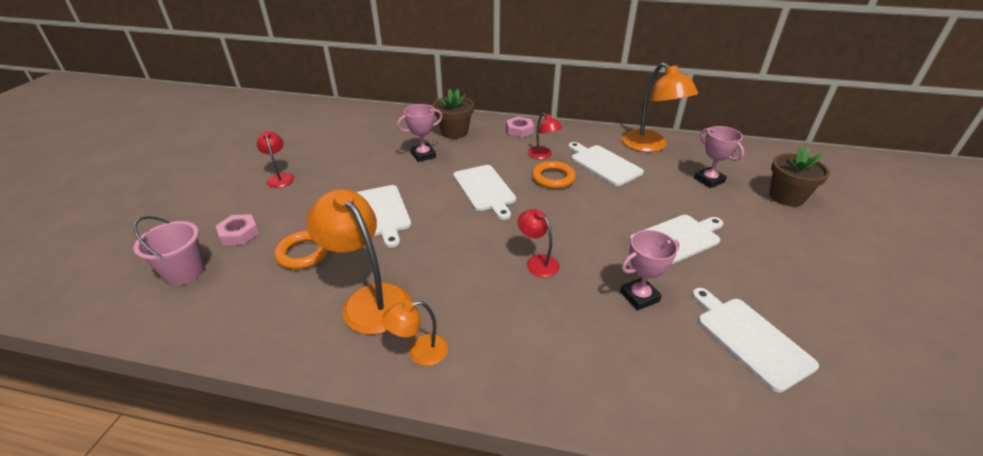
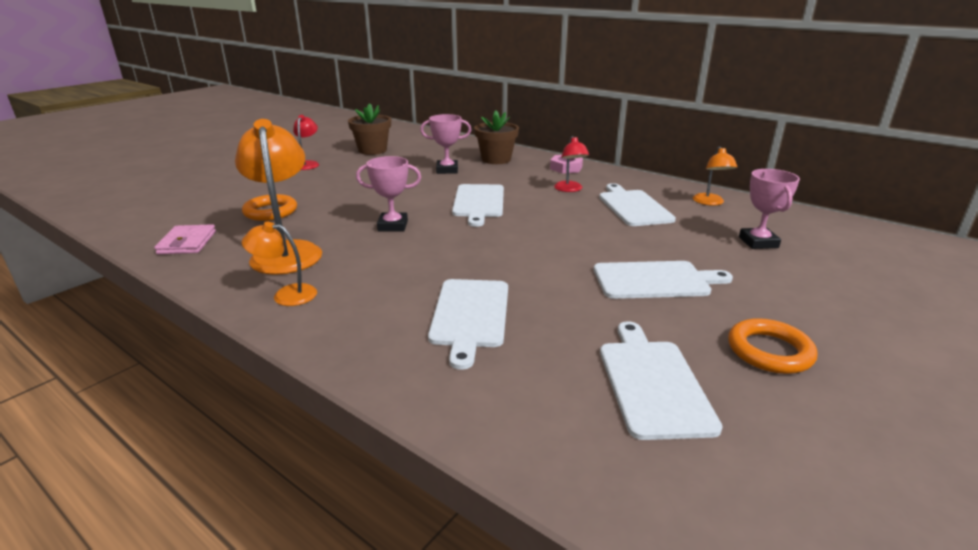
camera: 25 degrees right, 10 degrees down
(185, 272) = (174, 204): pink bucket -> none
(239, 233) = (237, 191): pink nut -> none
(255, 320) = (187, 243): none -> pink wallet
(382, 212) = (364, 200): white cutting board -> white cutting board (470, 315)
(537, 262) = (470, 262): red lamp -> none
(553, 178) = (561, 207): orange ring -> orange ring (769, 351)
(639, 297) = (552, 313): pink trophy -> pink trophy (393, 226)
(650, 146) = (710, 202): orange lamp -> orange lamp, size x0.53
(786, 197) = (860, 277): brown flower pot -> brown flower pot (372, 150)

